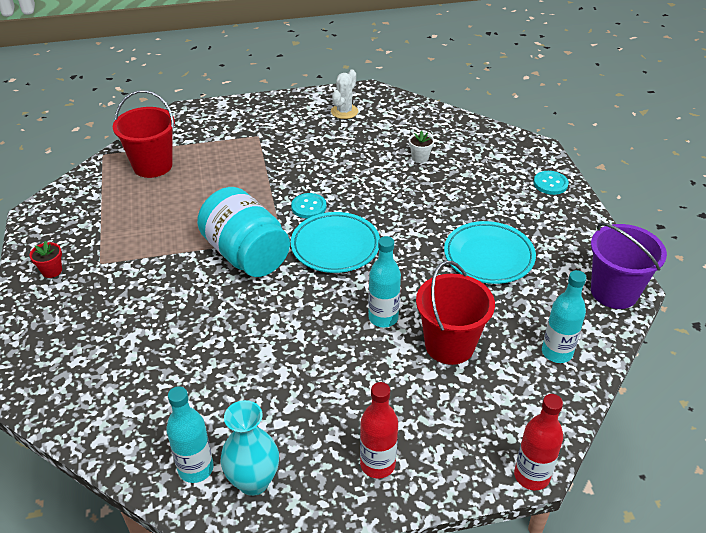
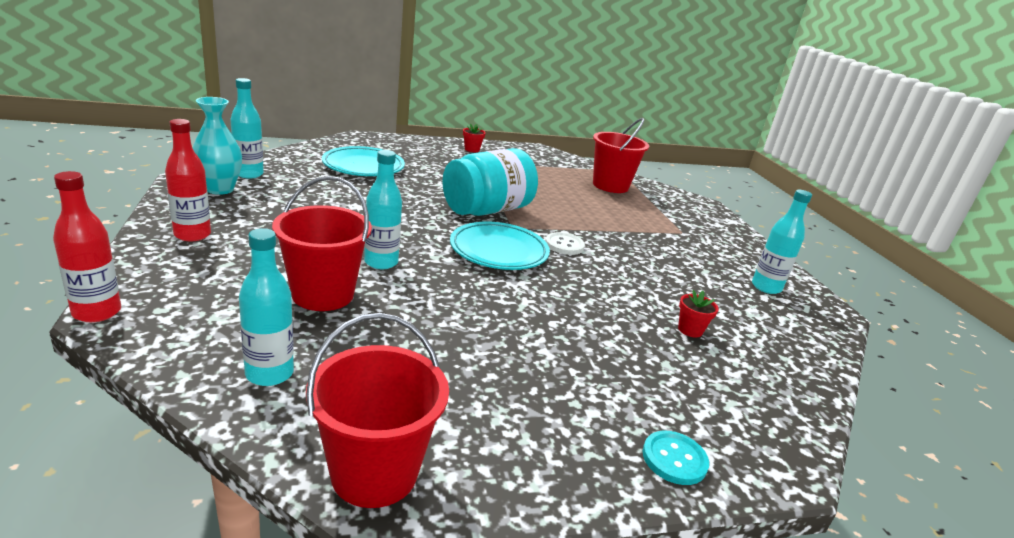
camera: 85 degrees right, 15 degrees down
(308, 207) = (564, 245): turquoise button -> white button
(344, 111) = (766, 287): white cactus -> turquoise bottle
(420, 158) = (690, 330): white flower pot -> red flower pot
(488, 256) = (477, 351): turquoise plate -> turquoise plate (363, 167)
(614, 292) = (374, 472): purple bucket -> red bucket

